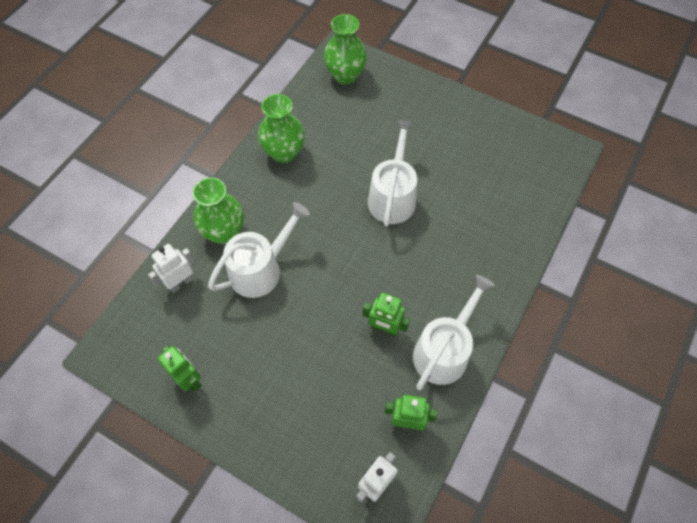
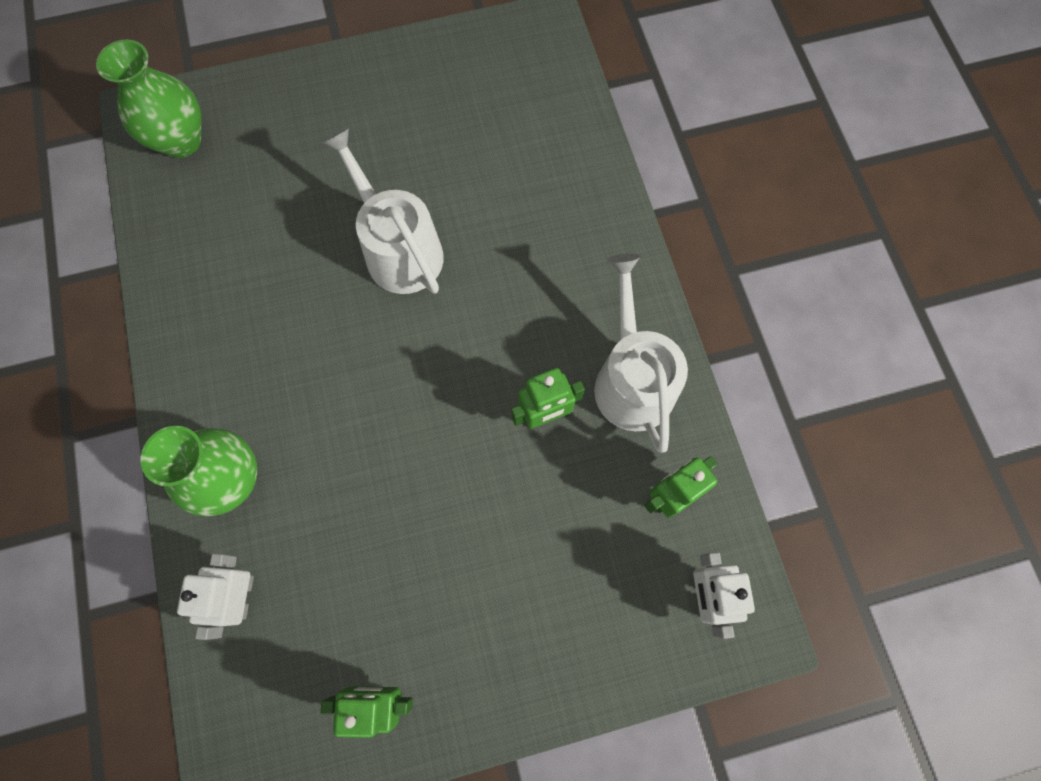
camera: 45 degrees left, 10 degrees up
(260, 269) = (328, 484): white watering can -> none
(284, 152) = (203, 309): green vase -> none

